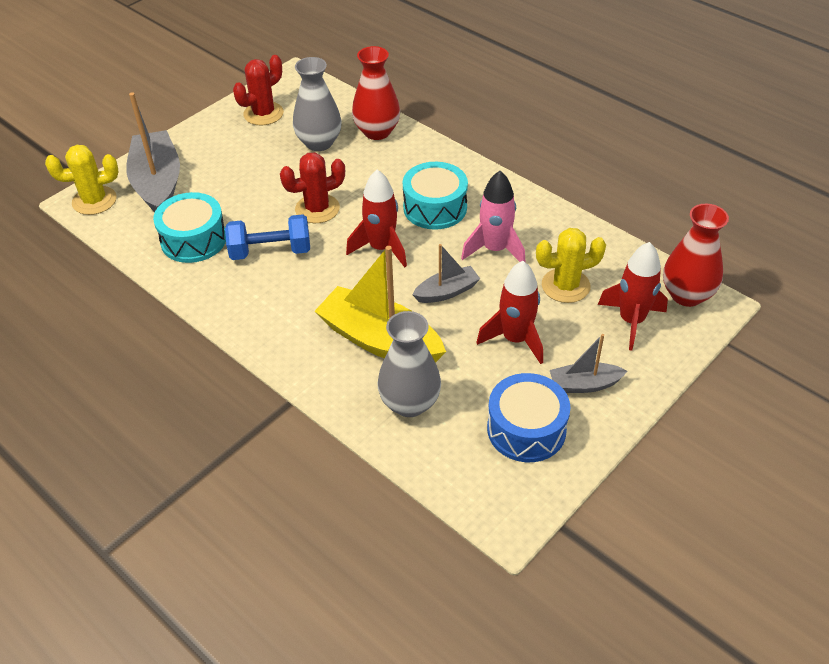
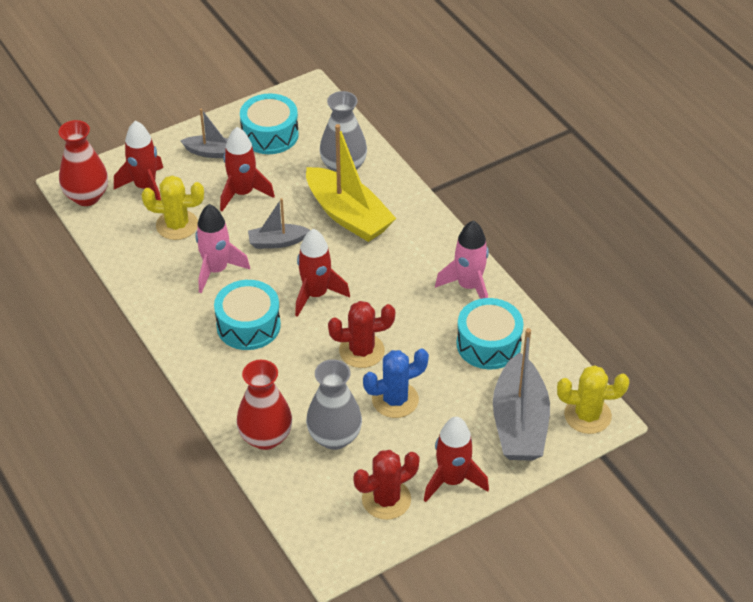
camera: 165 degrees left, 0 degrees up
(212, 134) = (452, 480): none -> red rocket
(222, 290) = (468, 286): none -> pink rocket
(270, 251) = (418, 315): blue dumbbell -> none
(274, 178) = (395, 400): none -> blue cactus
(526, 429) = (270, 134): blue drum -> turquoise drum

